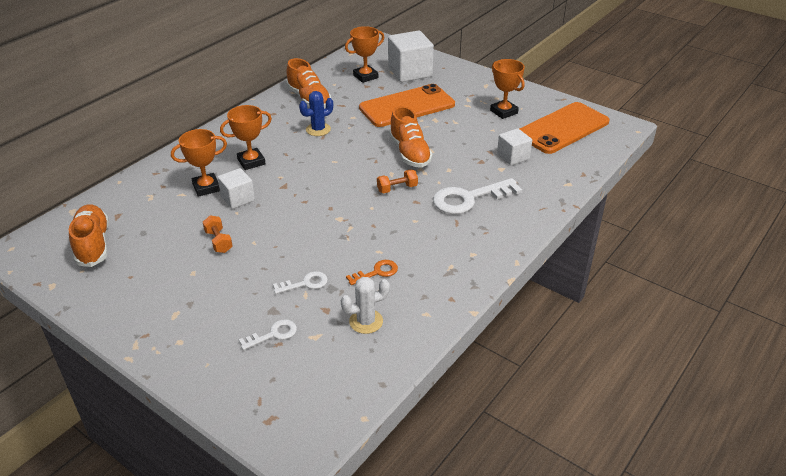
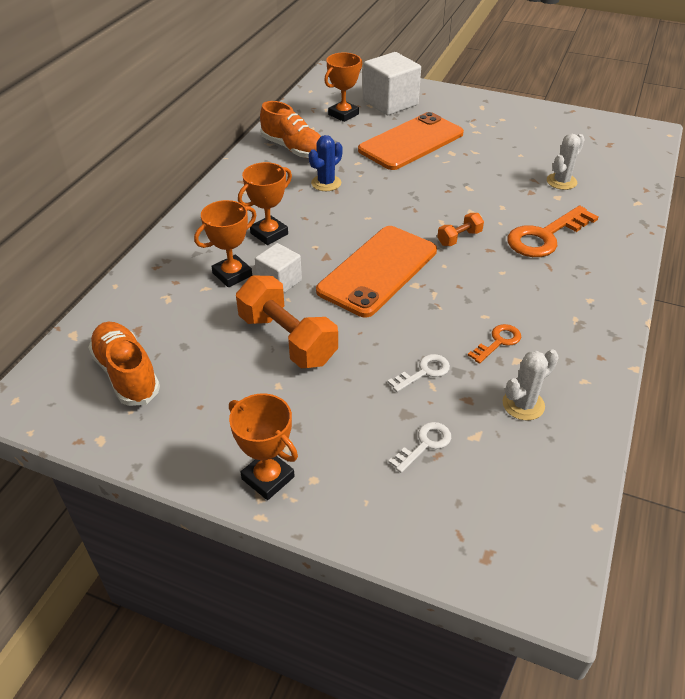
camera: 15 degrees left, 5 degrees up
(218, 241) = (287, 339): orange dumbbell -> orange dumbbell, size x2.03
(410, 153) = (447, 194): orange shoe -> none
(469, 198) = (545, 236): white key -> orange key
(503, 112) = (520, 133): orange trophy -> orange trophy (268, 478)
(513, 157) = (561, 181): white cube -> white cactus
(563, 128) = (593, 143): orange phone -> orange phone (378, 271)

